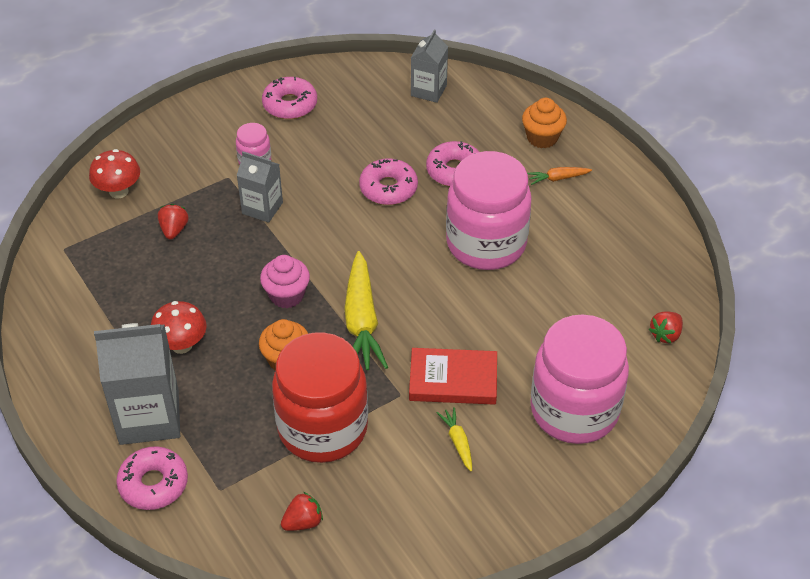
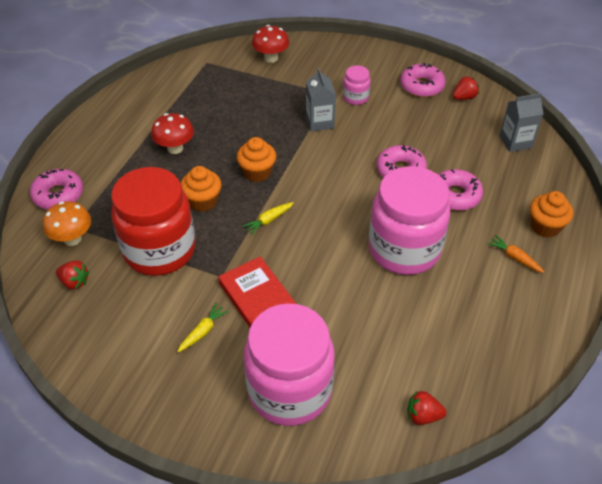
camera: 55 degrees right, 0 degrees up
(149, 417) = (108, 165): grey carton -> none
(174, 230) = (263, 95): red strawberry -> red strawberry (464, 97)
(237, 498) = (72, 239): none -> orange mushroom
(286, 295) = (257, 172): pink cupcake -> orange cupcake
(362, 321) = (269, 220): yellow carrot -> yellow carrot, size x0.47

